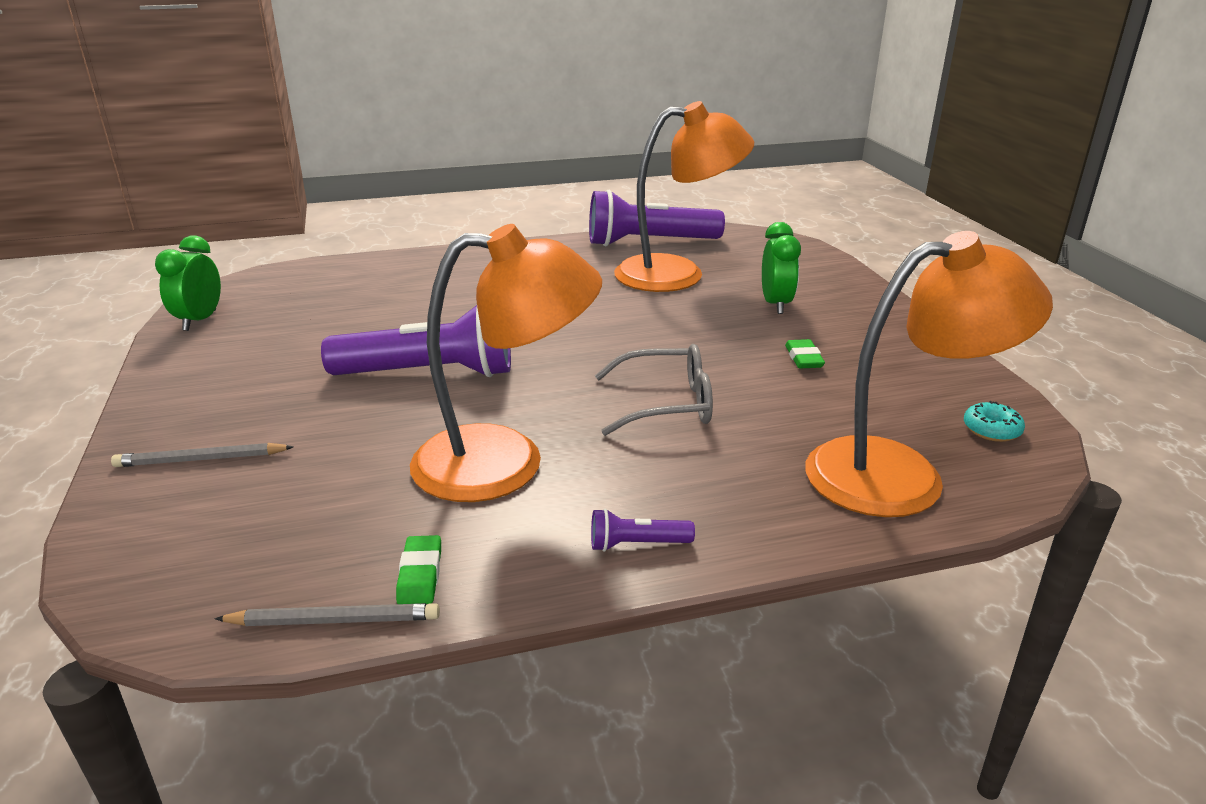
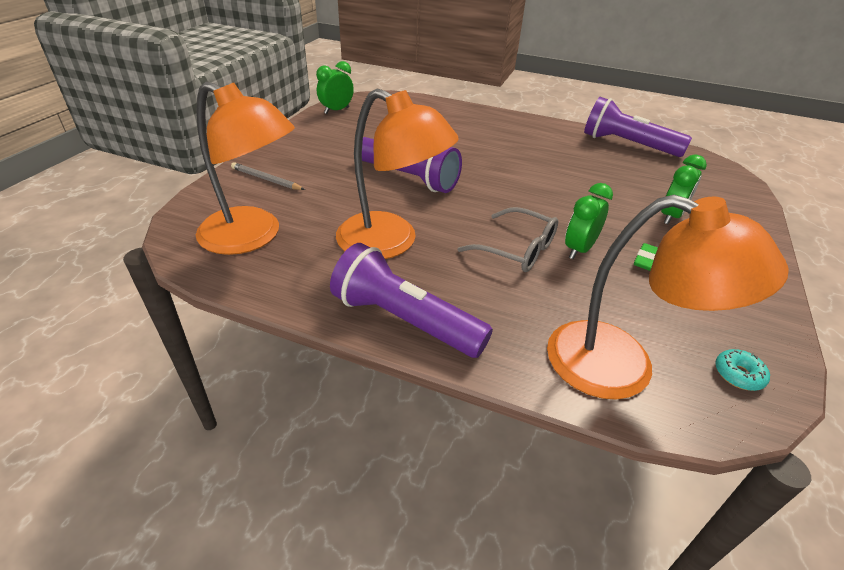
camera: 35 degrees right, 10 degrees up
(334, 620) = (234, 281): grey pencil -> none
(420, 575) = (289, 279): green eraser -> none
(637, 544) = (405, 320): purple flashlight -> purple flashlight, size x2.38
(677, 274) = (623, 171): orange lamp -> orange lamp (252, 237)
(729, 375) = (579, 249): none -> green clock

